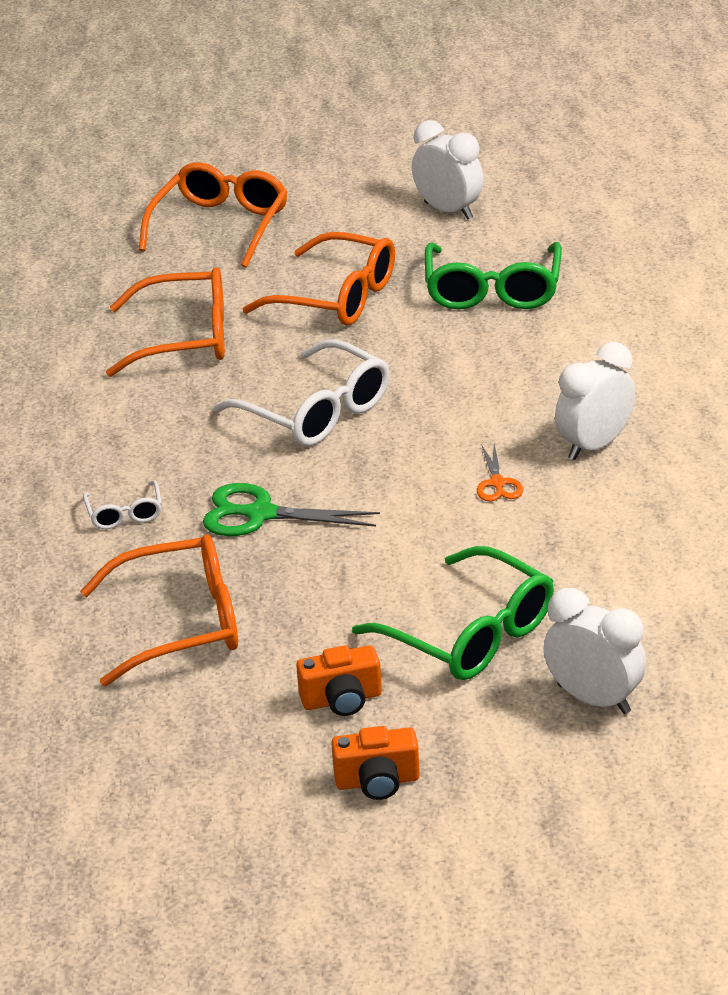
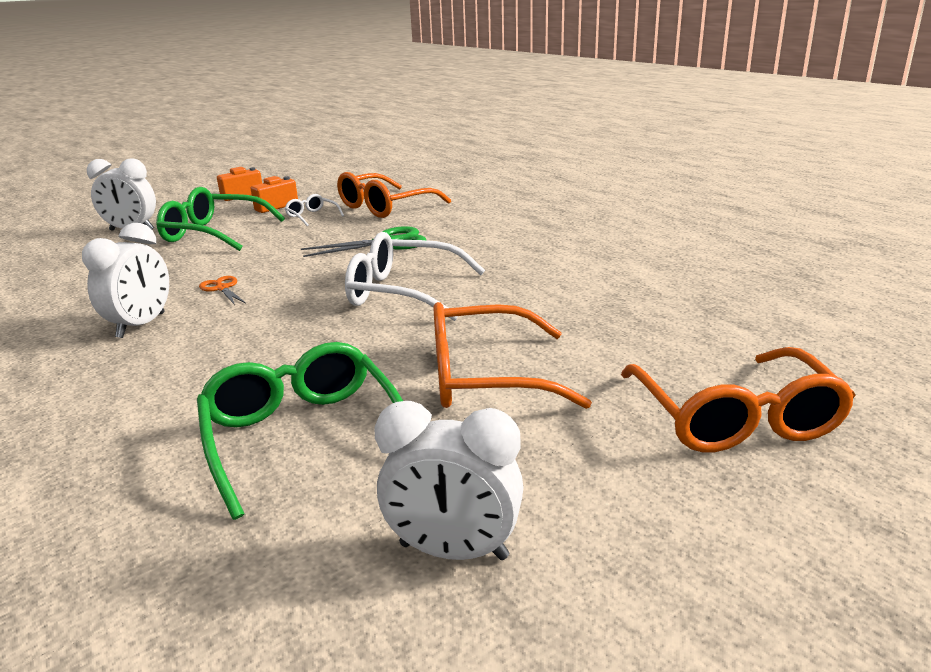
camera: 150 degrees right, 10 degrees down
(125, 513) = (472, 227): white glasses -> white glasses (312, 216)
(185, 338) = (582, 308): orange glasses -> none

